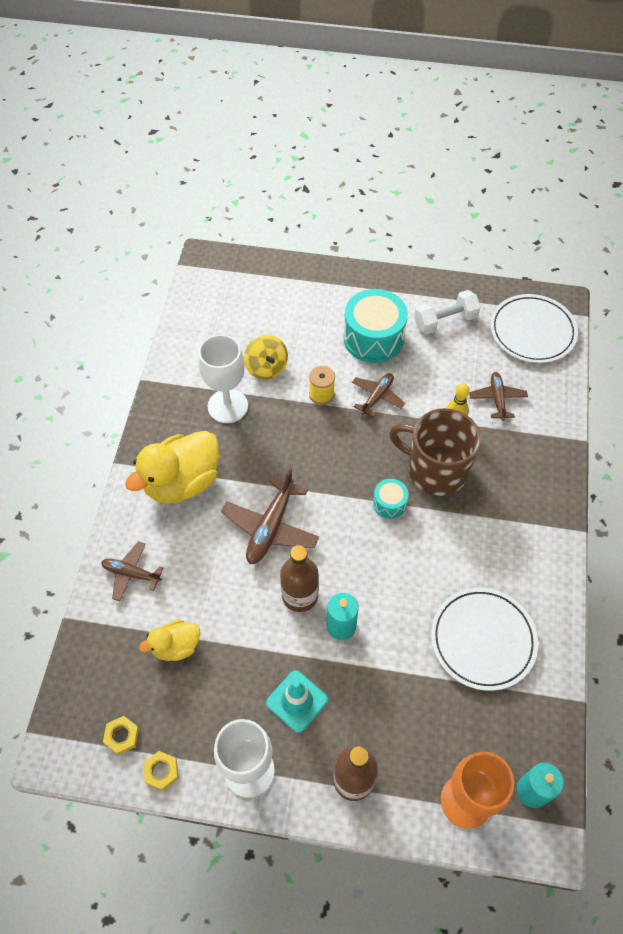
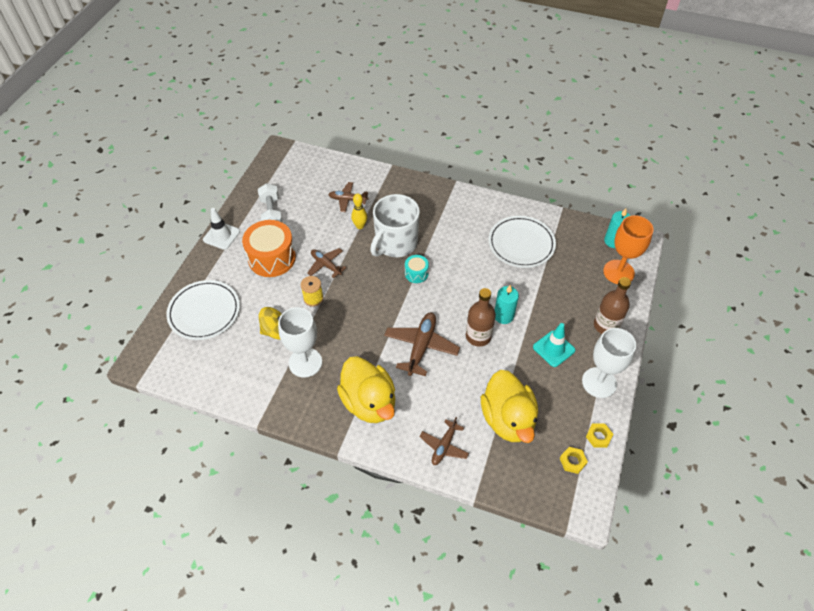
camera: 80 degrees left, 5 degrees down
(176, 646) = (508, 419): yellow duck -> yellow duck, size x1.85
(271, 527) = (421, 347): brown plane -> brown plane turned 105 degrees counterclockwise
(373, 338) = (272, 258): turquoise drum -> orange drum
(394, 281) = (221, 236): none -> white traffic cone
(435, 469) = (395, 243): brown mug -> white mug
(532, 331) = (298, 170): white plate -> white plate (204, 312)

